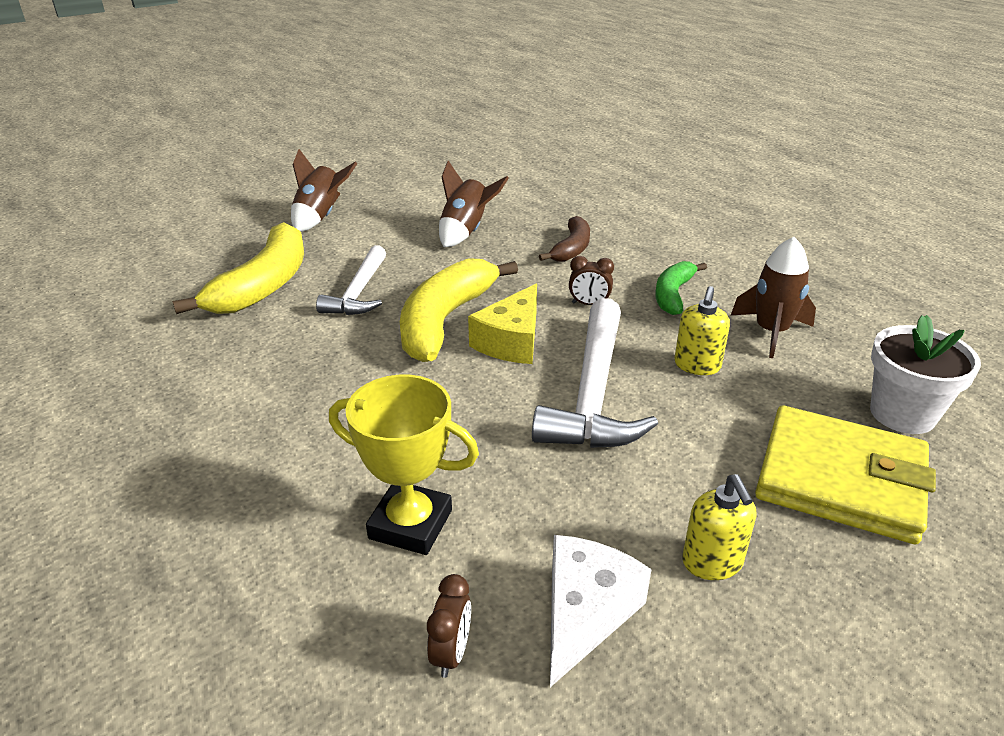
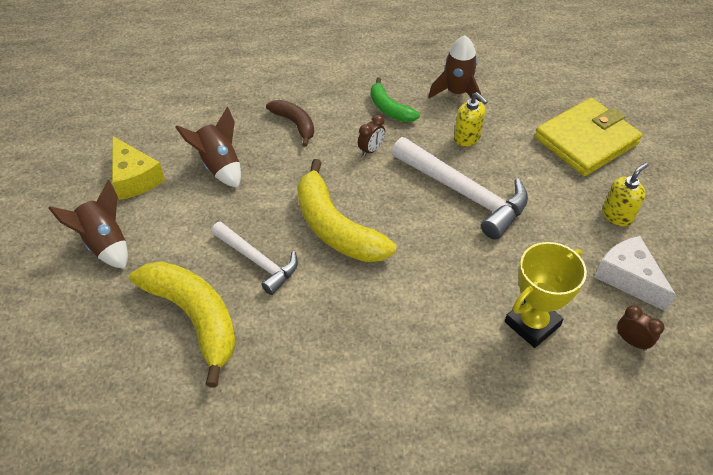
camera: 60 degrees left, 15 degrees up
(511, 341) = (385, 205): yellow cheese -> yellow cheese (134, 178)
(712, 562) = (617, 215): yellow soap dispenser -> yellow soap dispenser turned 60 degrees counterclockwise
(902, 414) = (553, 91): white flower pot -> none

